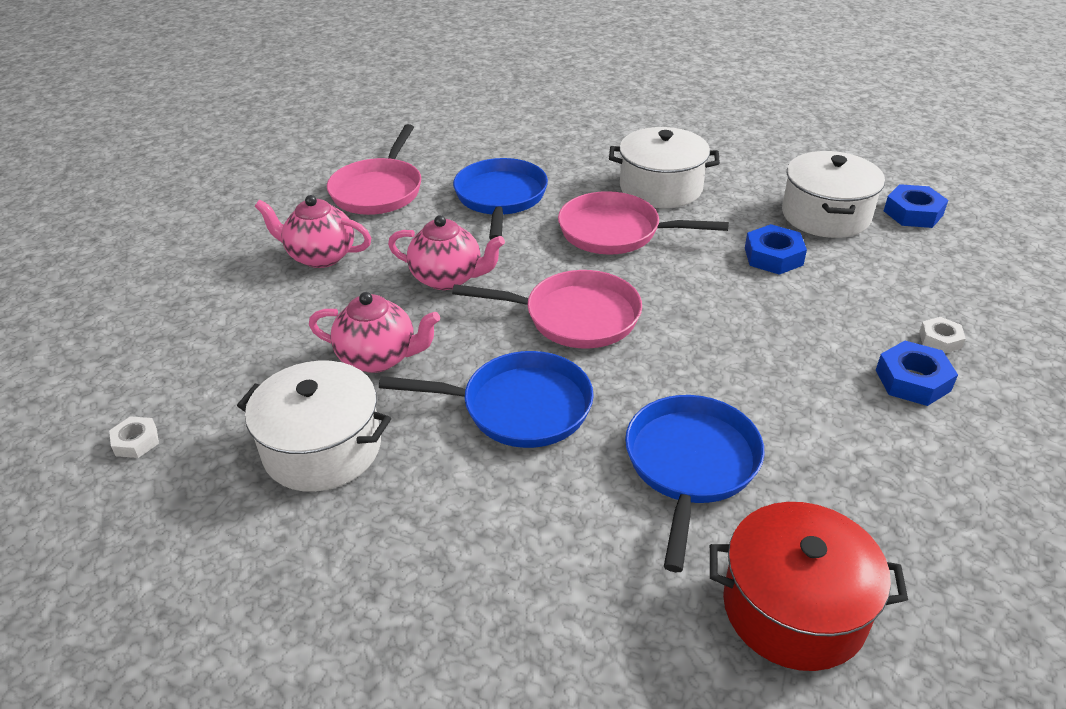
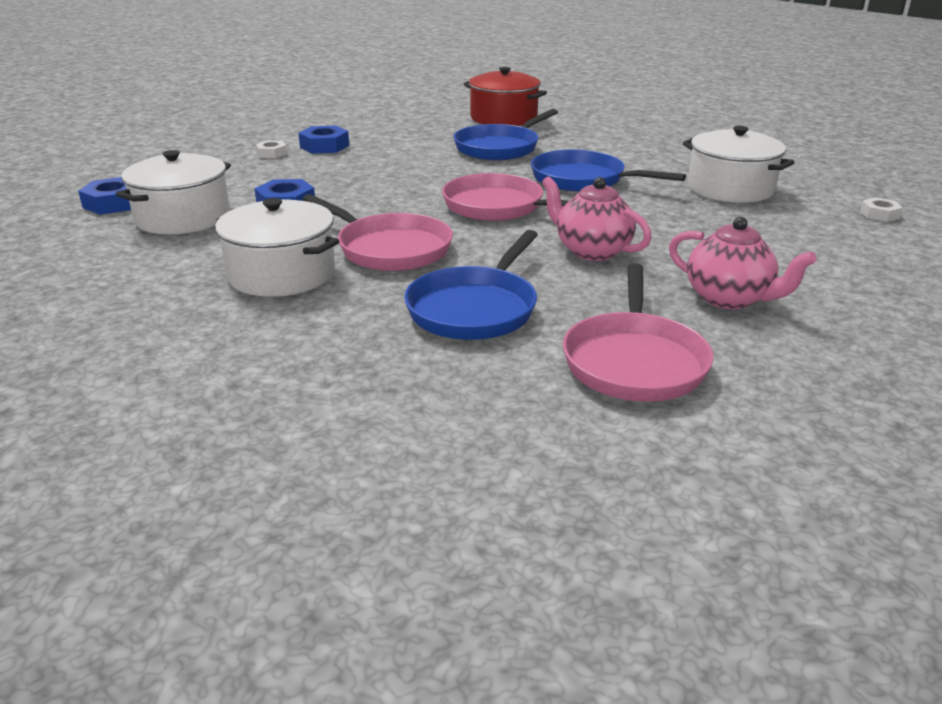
camera: 155 degrees left, 10 degrees down
(379, 190) = (634, 361): pink pan -> pink pan turned 150 degrees clockwise
(379, 358) = (679, 217): pink teapot -> none

